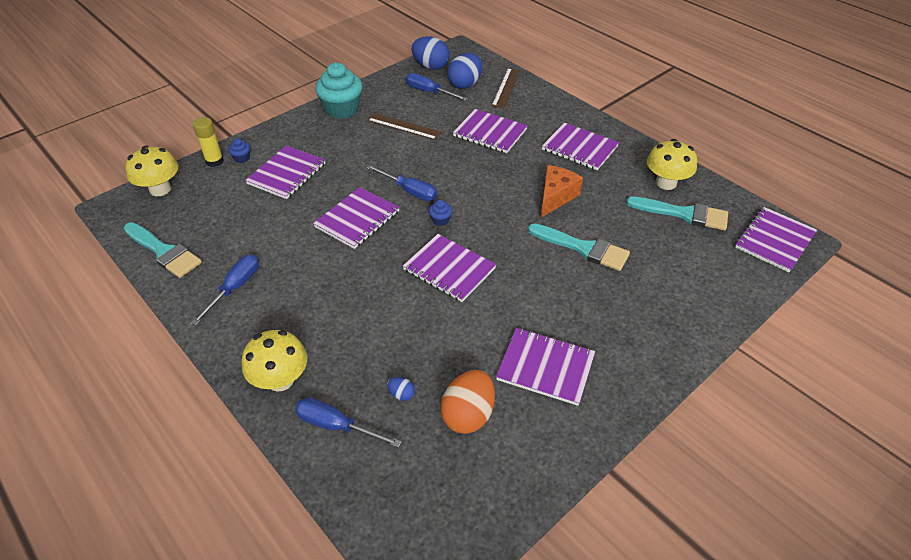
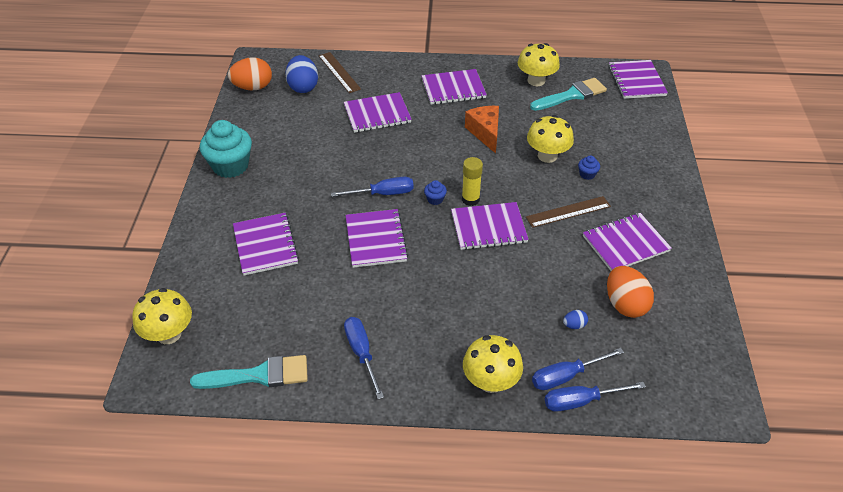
camera: 45 degrees left, 0 degrees up
(214, 161) = (182, 278): yellow glue stick -> yellow glue stick (470, 199)
(242, 158) = (204, 259): blue cupcake -> blue cupcake (587, 174)
(404, 126) = (304, 148): brown ruler -> brown ruler (568, 212)
(429, 92) = (283, 109): blue screwdriver -> blue screwdriver (581, 401)
(431, 66) = (253, 87): blue egg -> orange egg
(583, 248) = (547, 156): turquoise brush -> yellow mushroom

